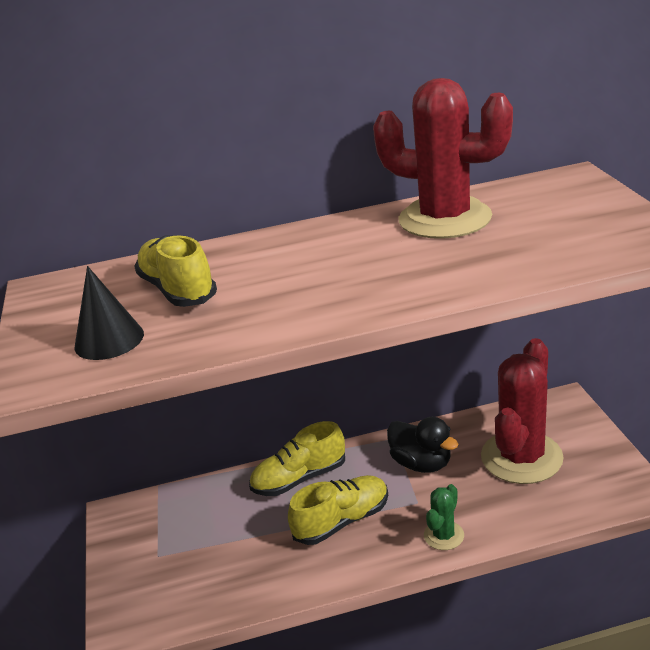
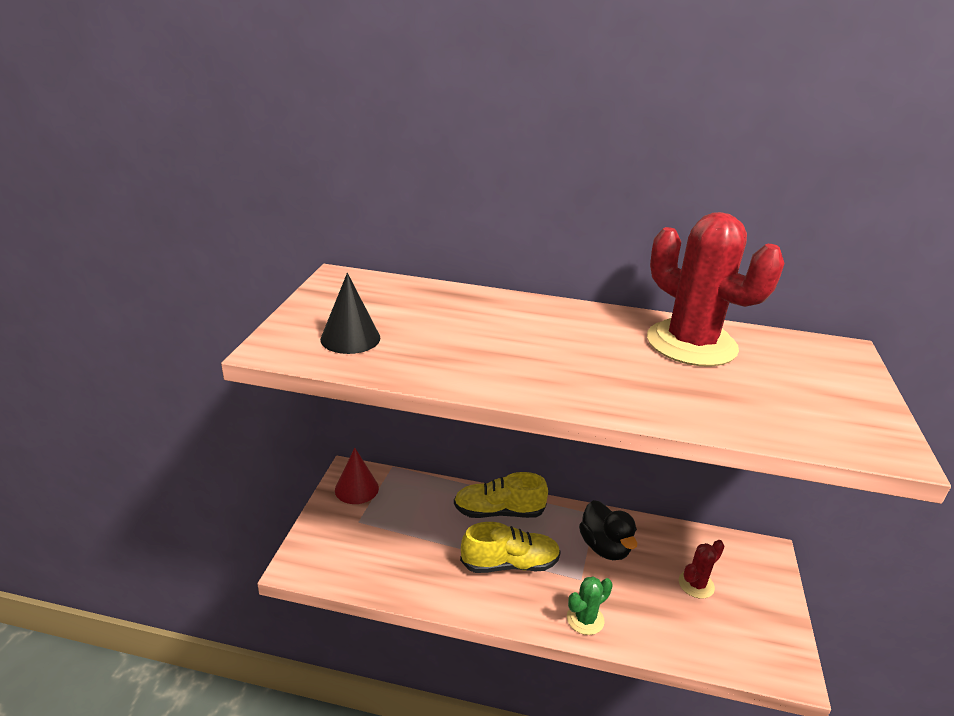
camera: 20 degrees right, 0 degrees up
(133, 525) = (356, 489): none -> red cone
(178, 290) = (430, 319): yellow shoe -> none
(521, 457) = (696, 584): red cactus -> red cactus, size x0.46

